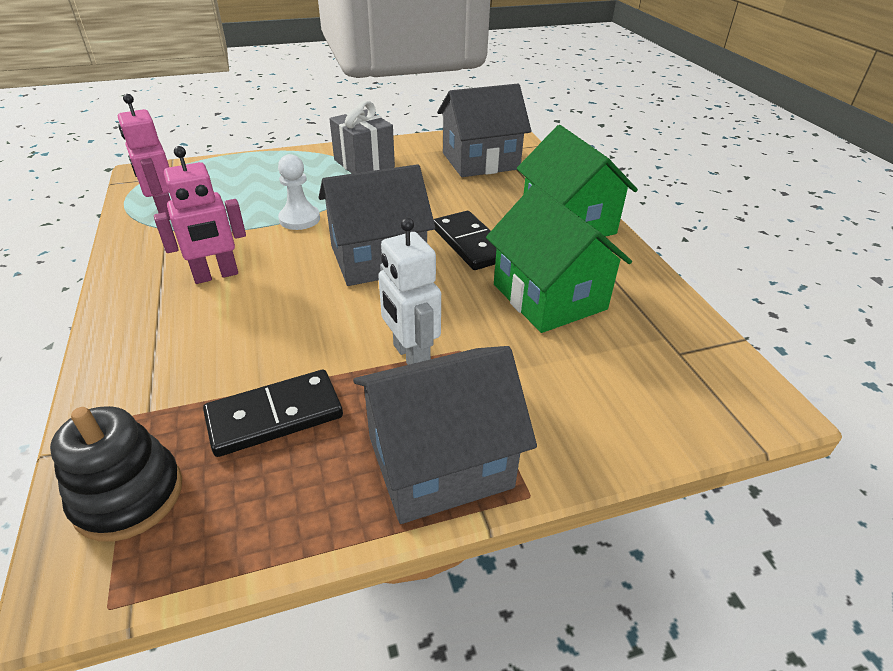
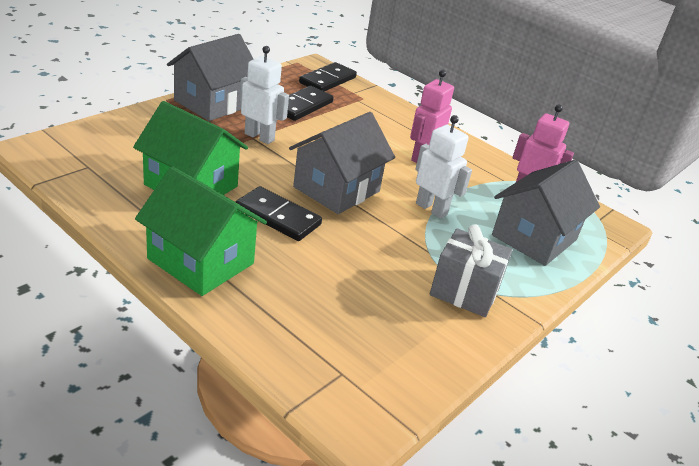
camera: 145 degrees right, 5 degrees down
(128, 495) = (327, 80): black stacking toy -> black domino
(299, 219) = (431, 209): white pawn -> white robot
(480, 161) = (348, 337): grey house -> grey house (534, 237)

